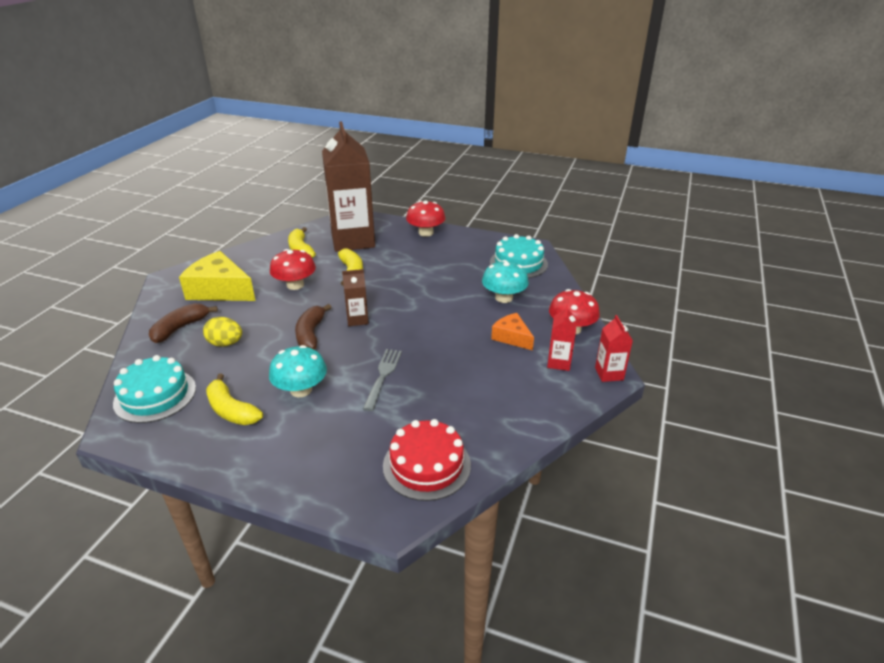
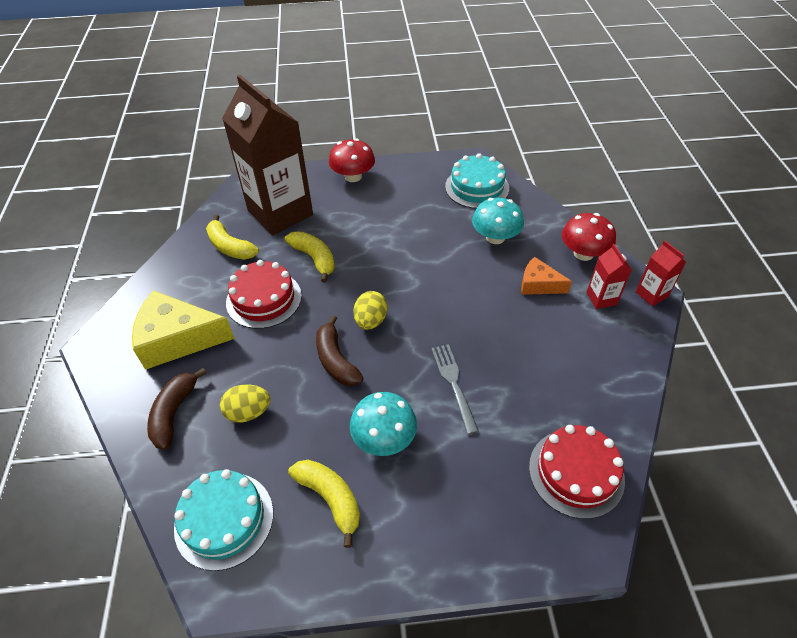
camera: 25 degrees left, 15 degrees up
(231, 410) = (330, 498): yellow banana -> yellow banana turned 150 degrees counterclockwise
(295, 285) = (264, 299): red mushroom -> red cake
(357, 319) = (370, 321): brown carton -> yellow egg

